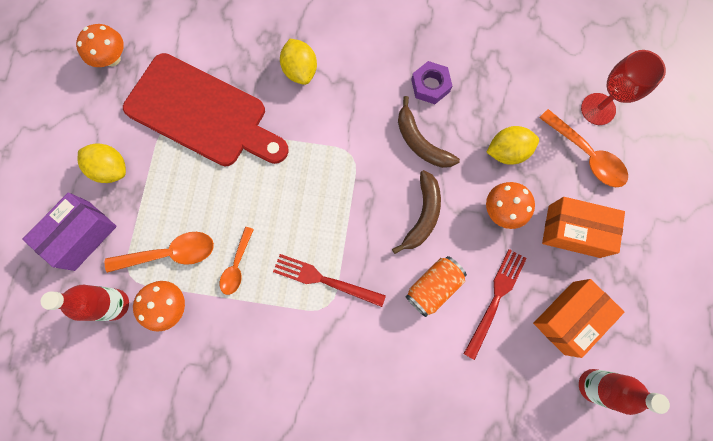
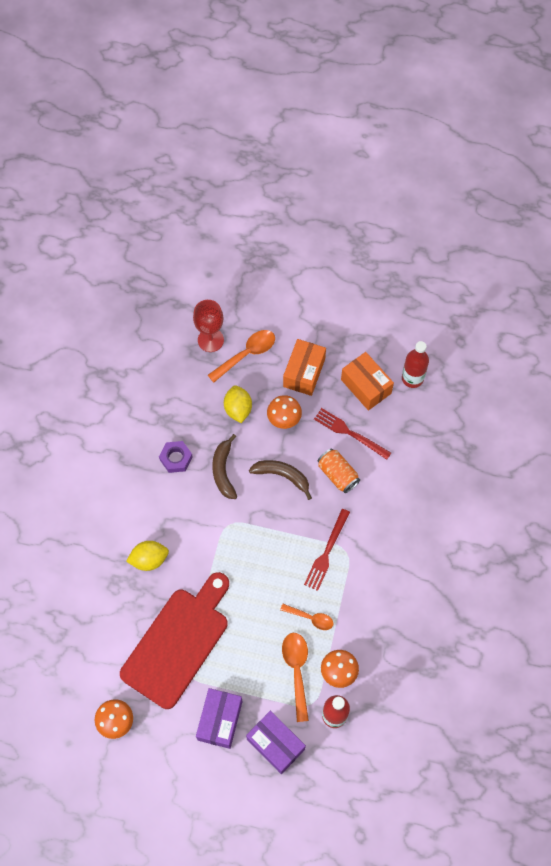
camera: 85 degrees left, 10 degrees down
(111, 169) = (220, 720): yellow lemon -> purple box
(421, 142) = (223, 471): brown banana -> brown banana turned 120 degrees clockwise

